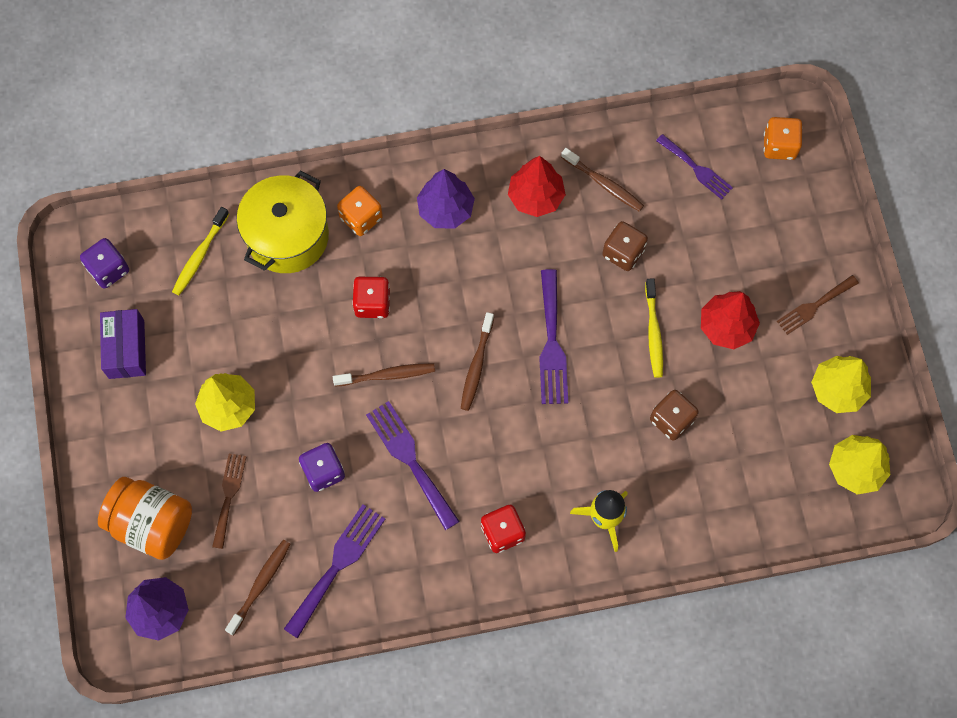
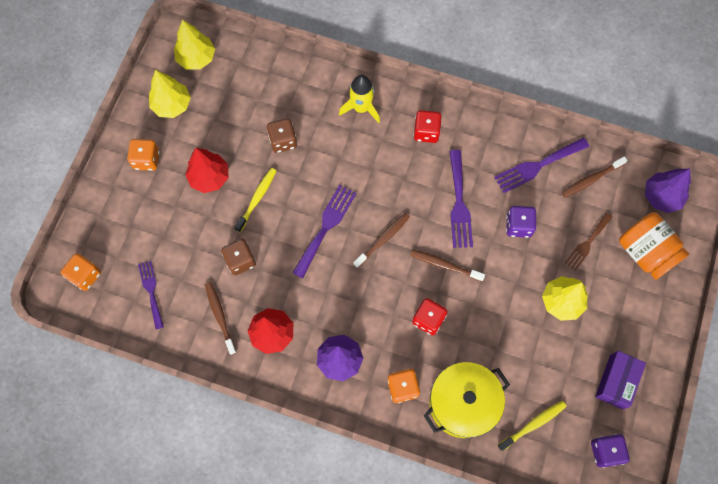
camera: 150 degrees left, 0 degrees up
(814, 306) = (146, 160): brown fork -> orange dice

